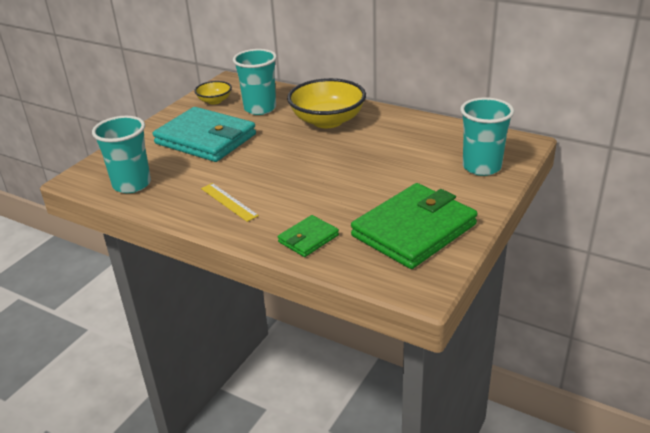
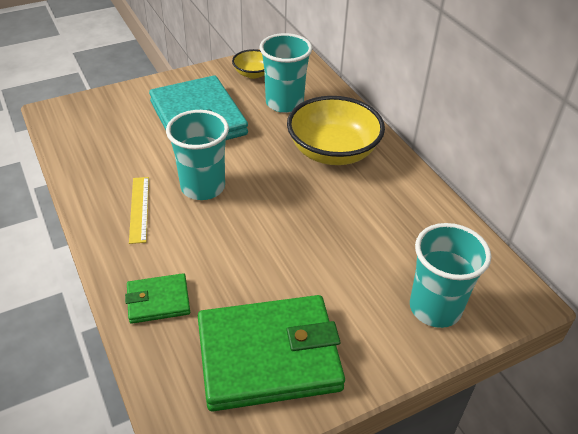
camera: 30 degrees right, 10 degrees up
(132, 184) = (86, 141): turquoise cup -> turquoise cup (203, 187)

